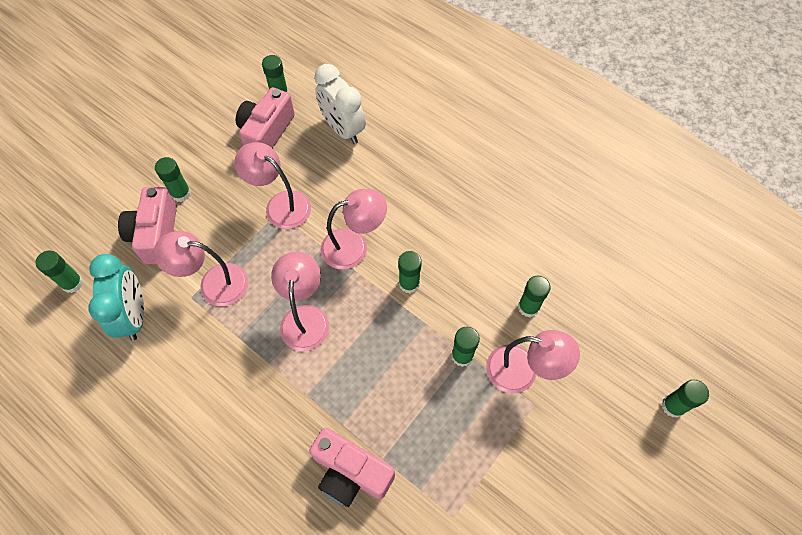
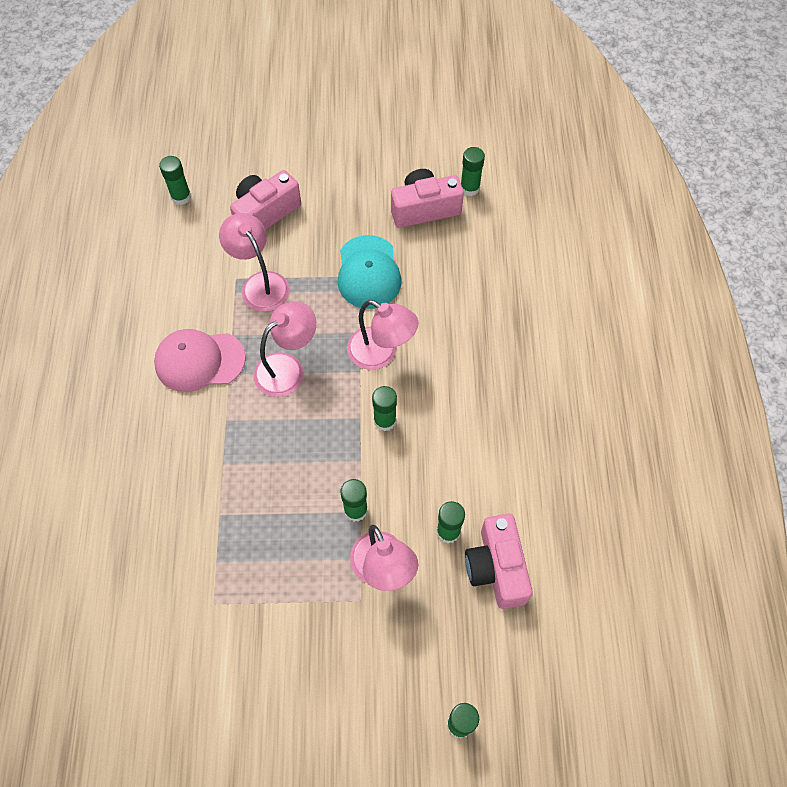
camera: 50 degrees right, 0 degrees up
(134, 315) = (190, 255): turquoise clock -> none
(181, 193) = (314, 199): green glue stick -> none
(236, 377) = (199, 361): none -> pink cap
(280, 205) = (368, 272): pink lamp -> turquoise cap
(342, 129) = (483, 259): white clock -> none
(350, 473) = (190, 500): pink camera -> pink camera (496, 568)

